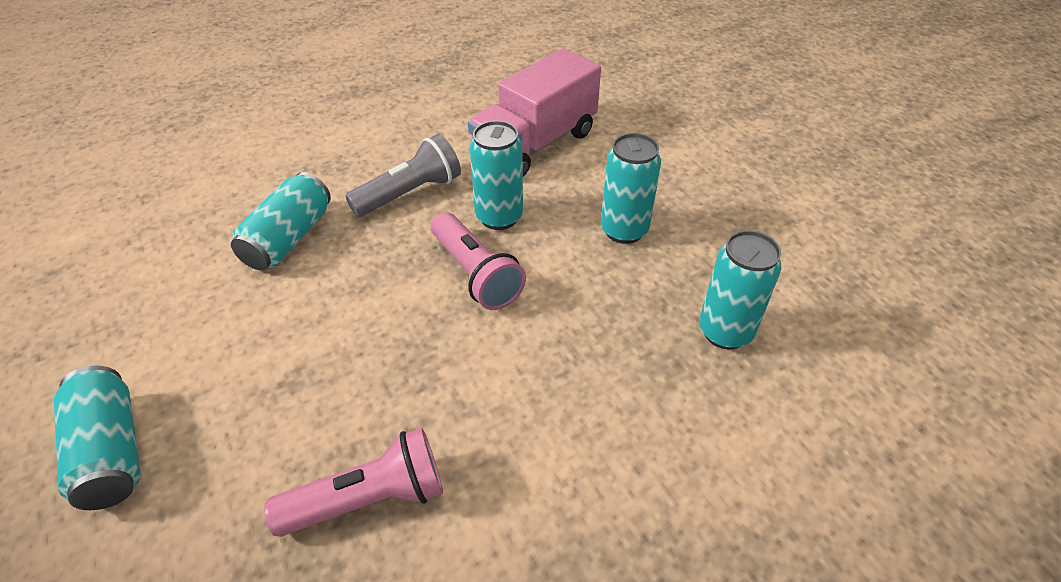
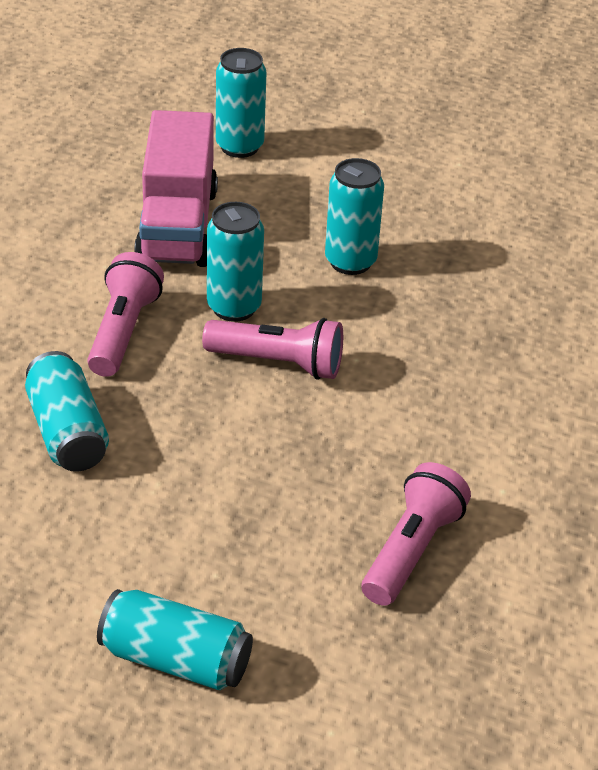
camera: 45 degrees left, 5 degrees down
(410, 193) = (123, 331): grey flashlight -> pink flashlight
(725, 332) = (510, 297): turquoise can -> turquoise can (239, 146)

